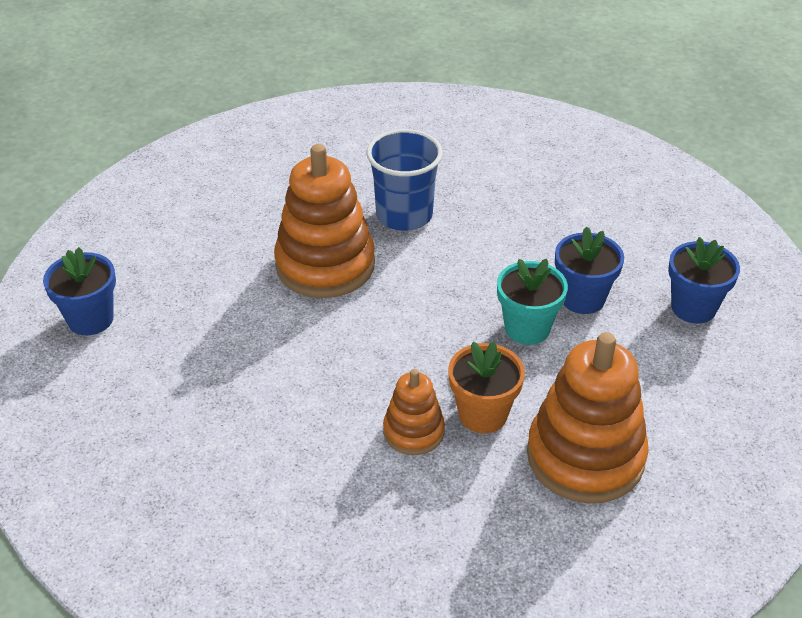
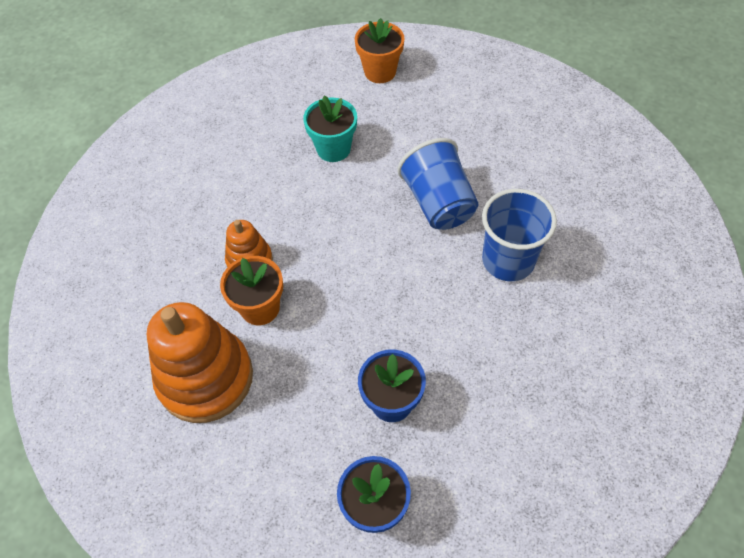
camera: 95 degrees right, 15 degrees up
(90, 319) = (380, 72): blue flower pot -> orange flower pot
(325, 265) = (438, 203): orange stacking toy -> blue cup
(527, 328) = (354, 350): turquoise flower pot -> turquoise flower pot (333, 149)

